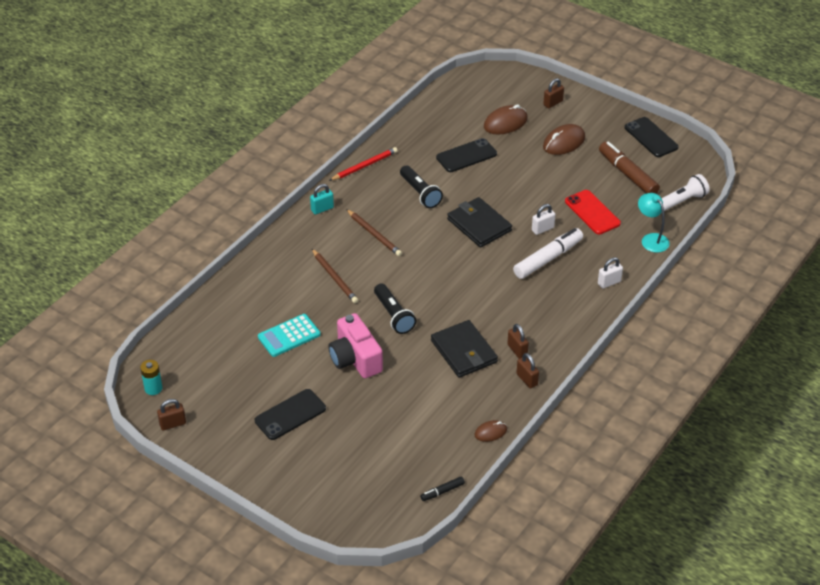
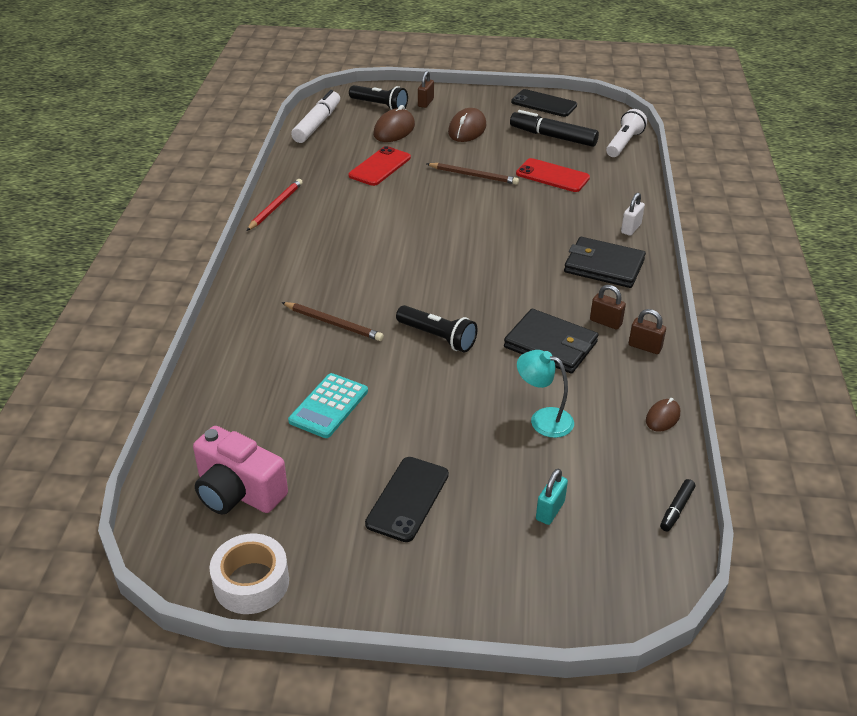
camera: 30 degrees left, 5 degrees down
(153, 388) = (187, 545): turquoise battery -> none
(173, 424) = (251, 582): brown padlock -> white tape
(322, 209) = (260, 261): turquoise padlock -> turquoise padlock (550, 510)
(355, 359) = (433, 400): pink camera -> pink camera (238, 492)
(374, 234) = (343, 265): brown pencil -> brown pencil (473, 175)
(420, 193) = (360, 212): black flashlight -> black flashlight (379, 106)
(466, 156) = (380, 167): black phone -> red phone
(479, 225) = (450, 221): black wallet -> black wallet (604, 266)
(542, 229) = (519, 204): white padlock -> none
(548, 259) = (550, 228): white marker -> white marker (317, 124)
(627, 174) = (553, 136): brown marker -> black marker
(651, 239) = (630, 180): turquoise lamp -> turquoise lamp (543, 419)

